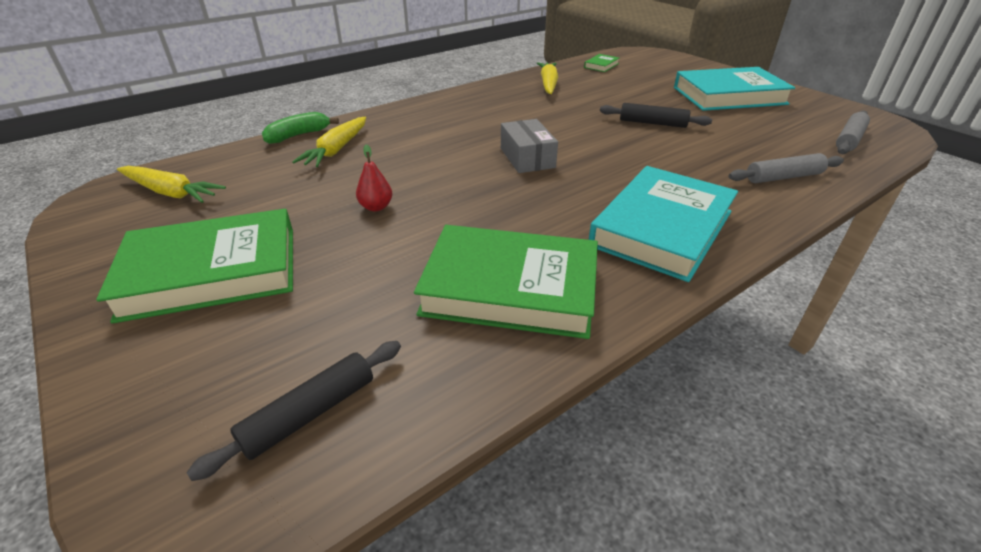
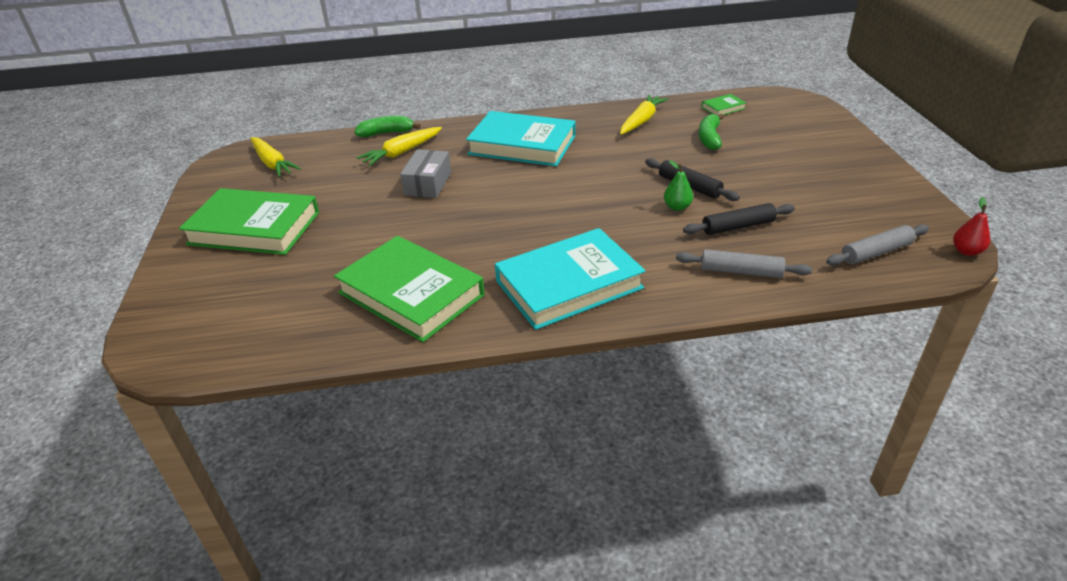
camera: 30 degrees right, 0 degrees up
(310, 413) = (238, 327): black rolling pin -> black rolling pin (738, 227)
(376, 207) = (385, 209): red pear -> red pear (966, 251)
(527, 158) = (535, 195): grey box -> grey box (427, 183)
(619, 87) = (709, 138): none -> green banana
(665, 140) = (677, 207): none -> green pear
(729, 96) = (815, 172): turquoise book -> turquoise book (522, 145)

